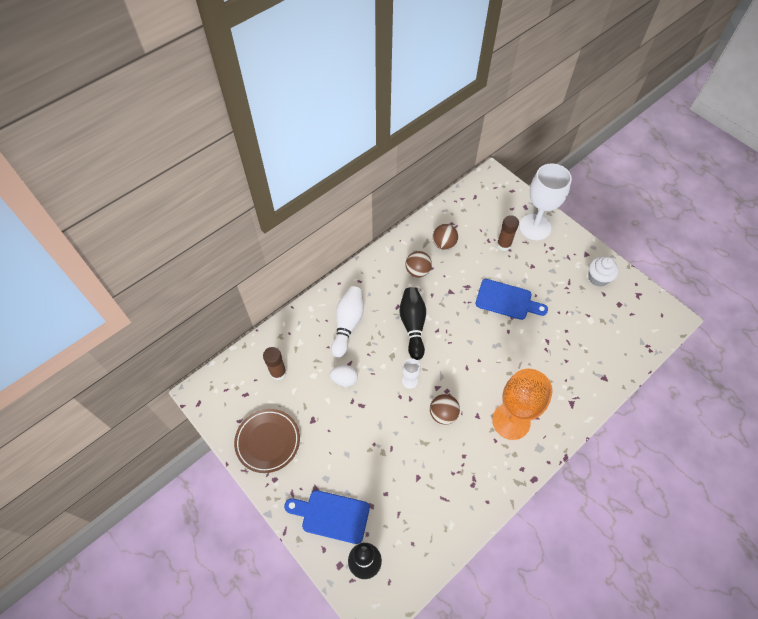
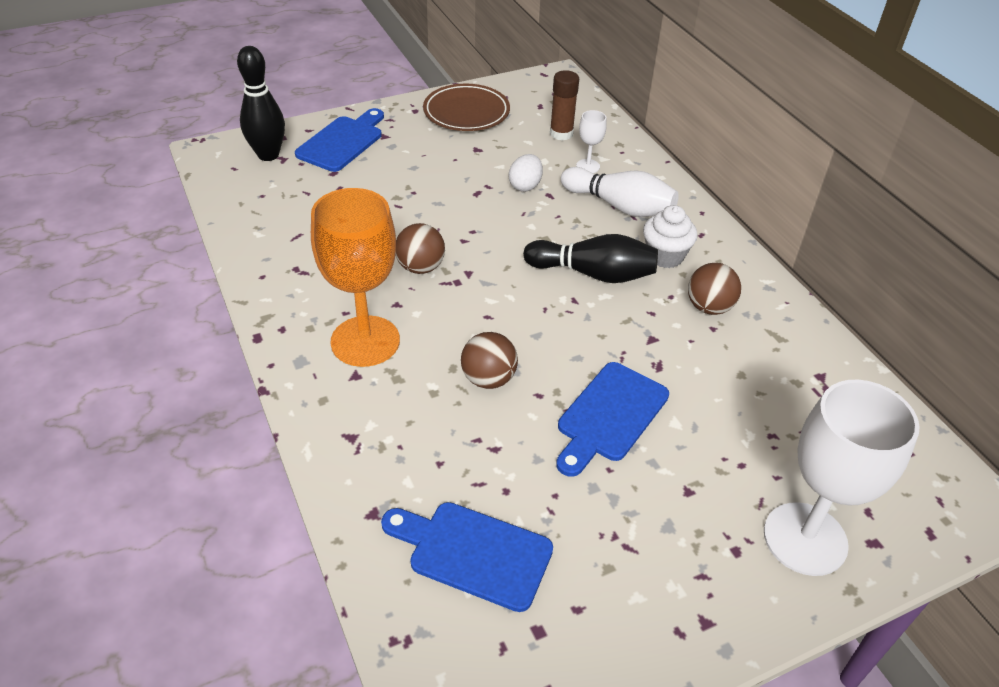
camera: 105 degrees right, 15 degrees down
(409, 381) = (493, 246): white goblet -> white goblet (588, 166)
(444, 244) = (770, 360): brown ball -> brown ball (488, 379)
(503, 245) = (757, 458): brown glue stick -> none
(598, 278) = (626, 616): white cupcake -> white cupcake (665, 256)
(601, 334) = (473, 553): none -> blue cutting board

